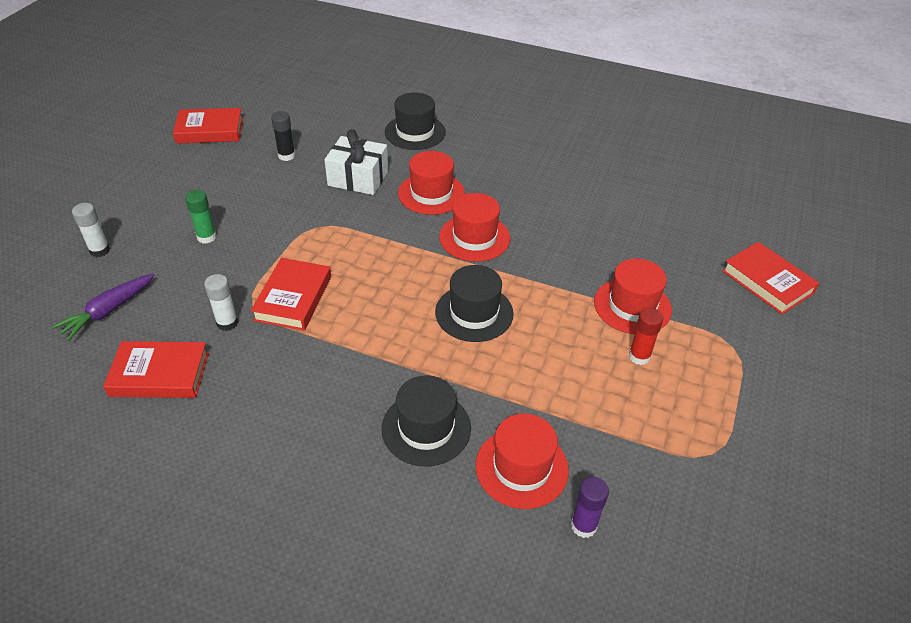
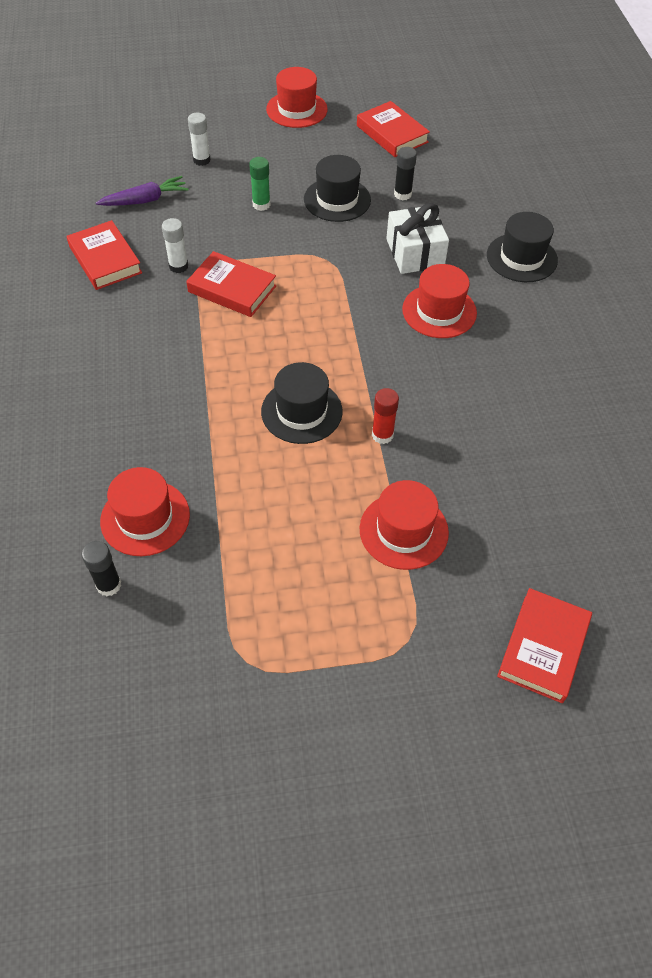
camera: 60 degrees right, 10 degrees up
(108, 311) = (145, 200): purple carrot -> purple carrot turned 150 degrees clockwise
(293, 298) = (232, 289): red book -> red book turned 45 degrees clockwise
(426, 428) = (148, 436): black hat -> black hat (337, 200)
(474, 237) = (403, 369): red hat -> red hat (297, 109)
(583, 526) = (109, 585): purple glue stick -> black glue stick
(639, 356) = (335, 560): red glue stick -> red glue stick (382, 435)

